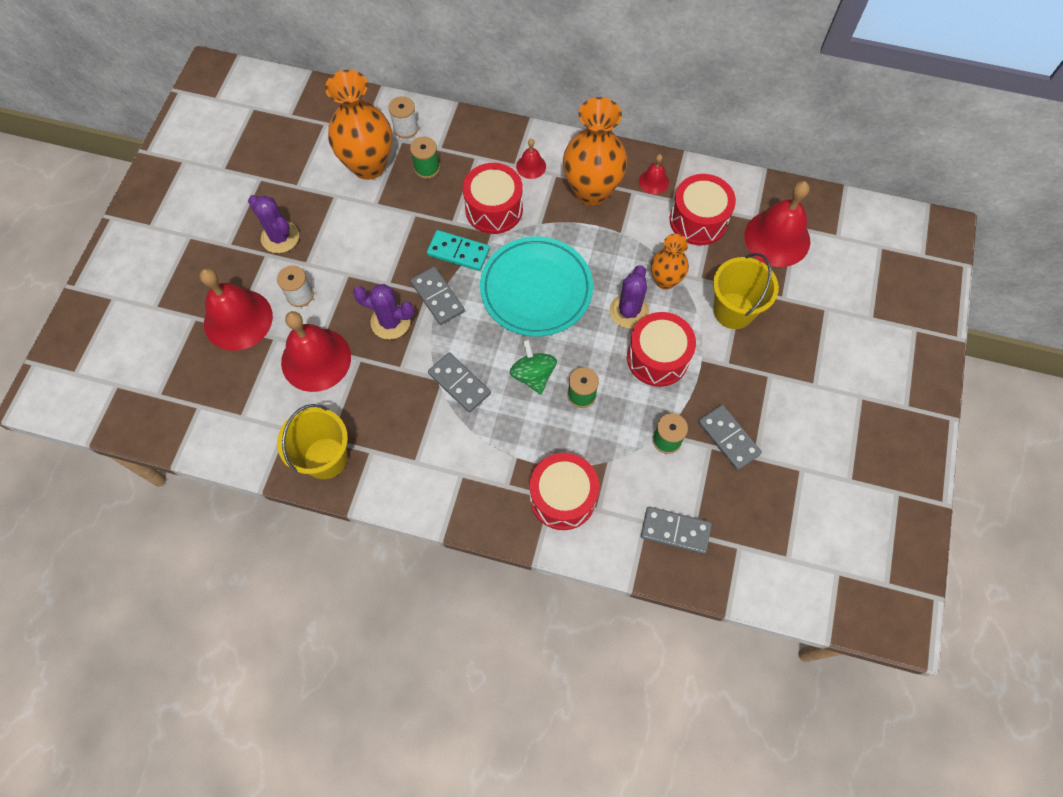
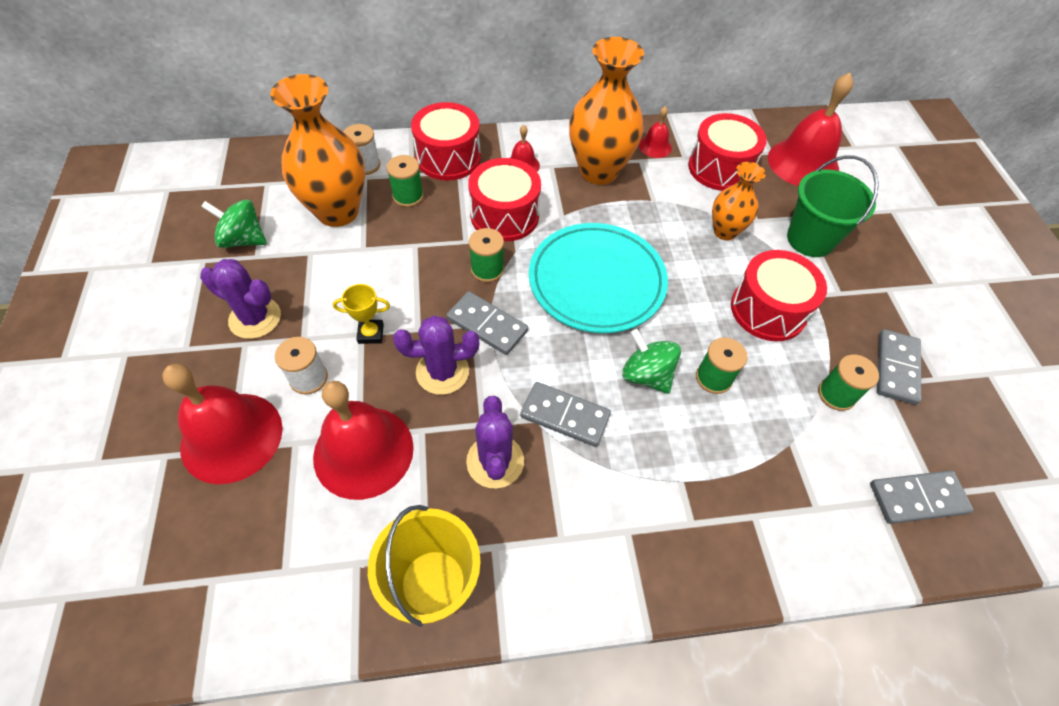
camera: 25 degrees left, 10 degrees down
(292, 169) = (243, 239): none -> green spinning top
(353, 276) = (371, 334): none -> yellow trophy
(458, 252) = (487, 269): turquoise domino -> green spool
(562, 497) = (767, 510): red drum -> red drum (448, 158)
(629, 311) = (708, 272): purple cactus -> purple cactus (495, 461)
(728, 438) = (896, 368): grey domino -> grey domino turned 75 degrees clockwise
(733, 311) = (810, 239): yellow bucket -> green bucket

